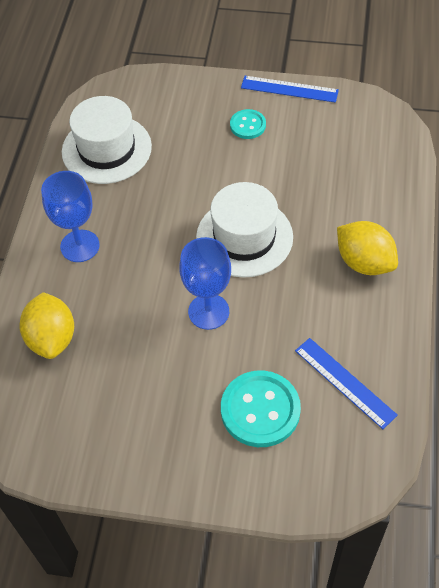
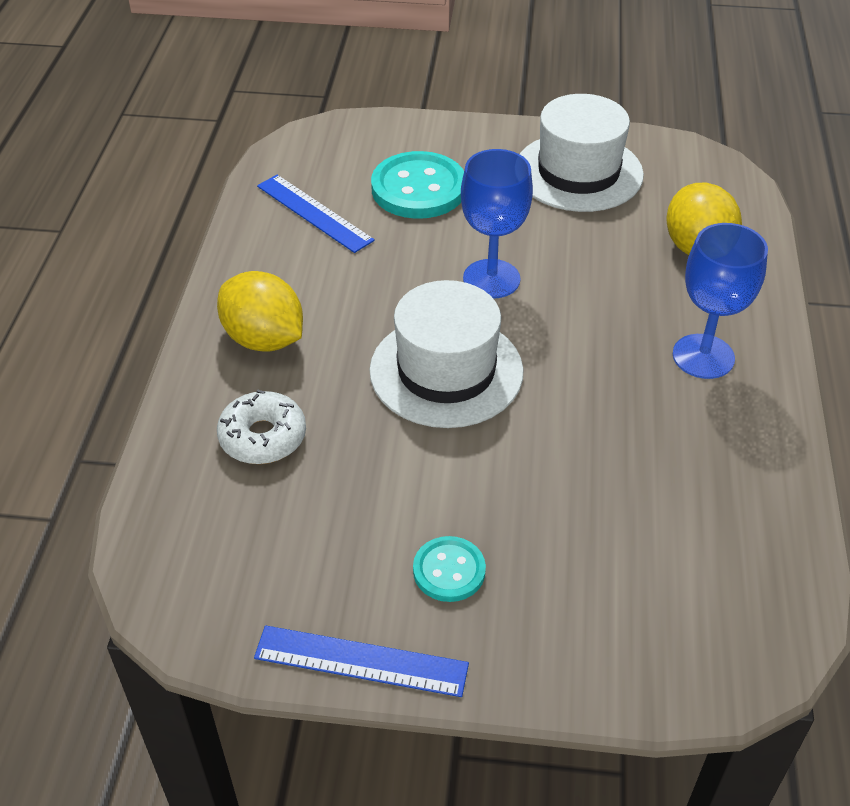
camera: 175 degrees right, 10 degrees down
(106, 149) = (717, 518): white hat -> white hat (578, 172)
(353, 195) = (263, 437): none -> white donut

